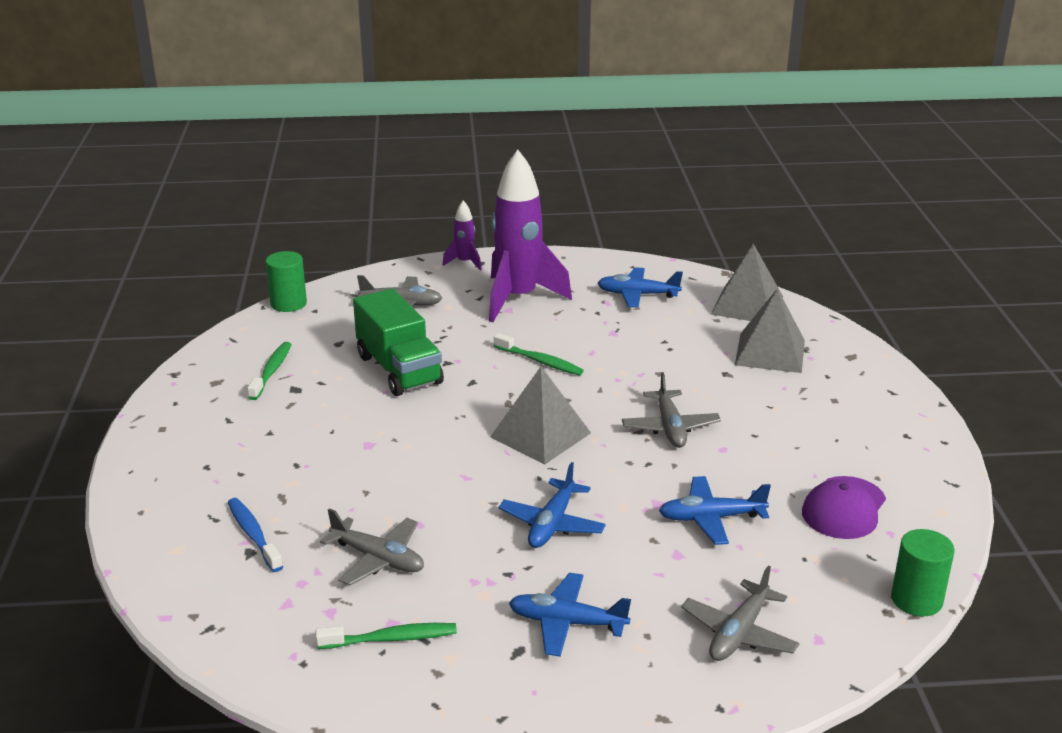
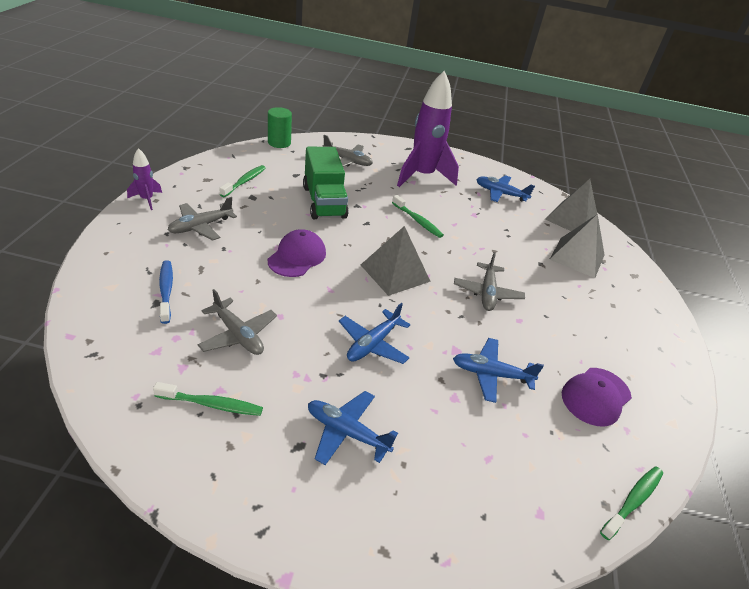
camera: 10 degrees right, 10 degrees up
(401, 449) = (297, 256): none -> purple cap
(465, 263) = (399, 145): purple rocket -> purple rocket (147, 200)
(739, 633) = (477, 486): grey plane -> grey plane (201, 226)
(916, 600) = (633, 501): green cylinder -> green toothbrush

